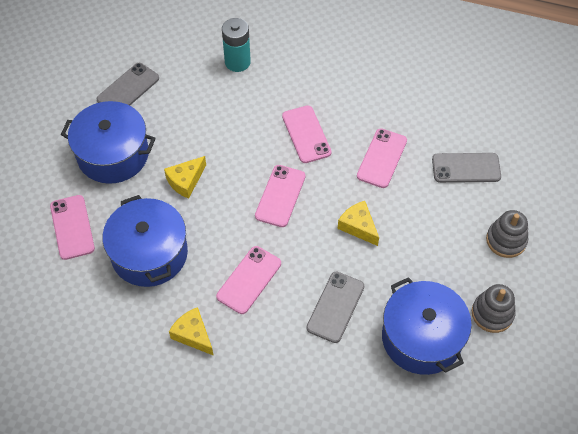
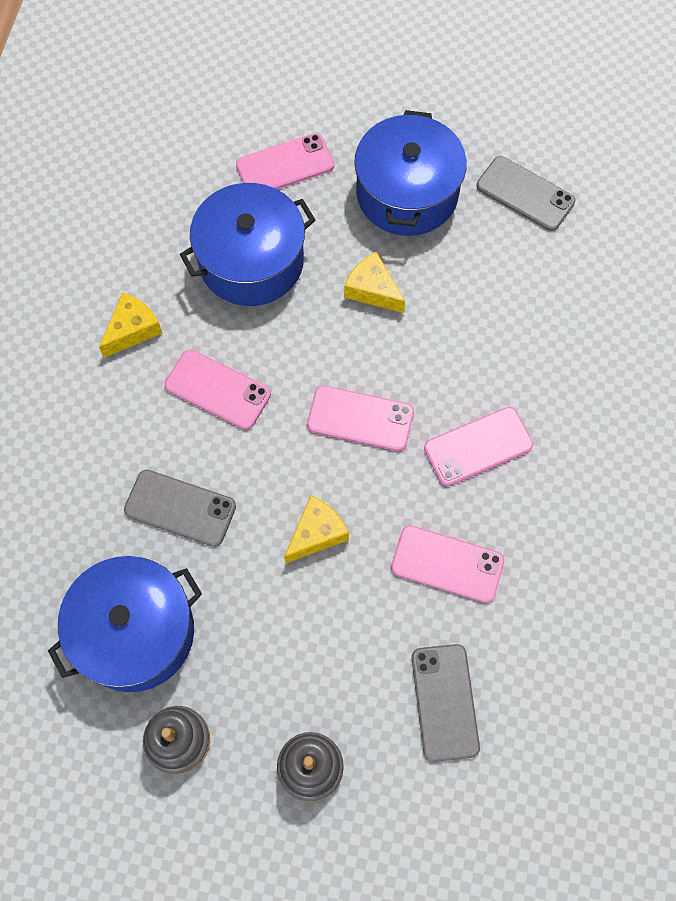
camera: 85 degrees right, 10 degrees up
(237, 62) = (604, 334): turquoise battery -> none

